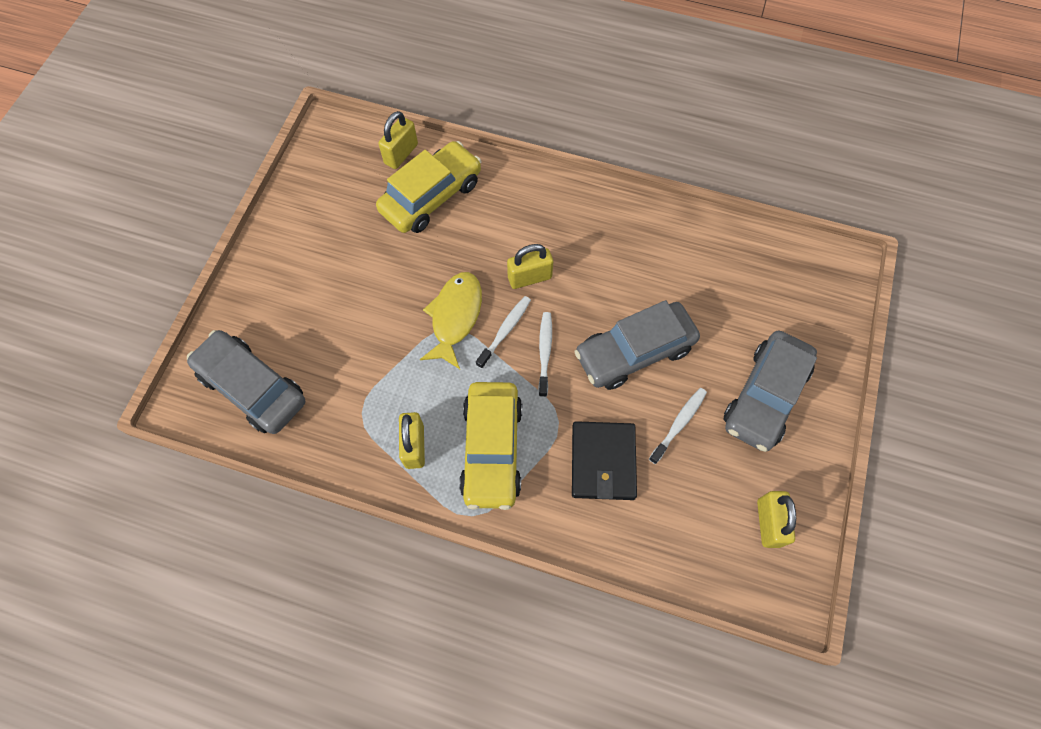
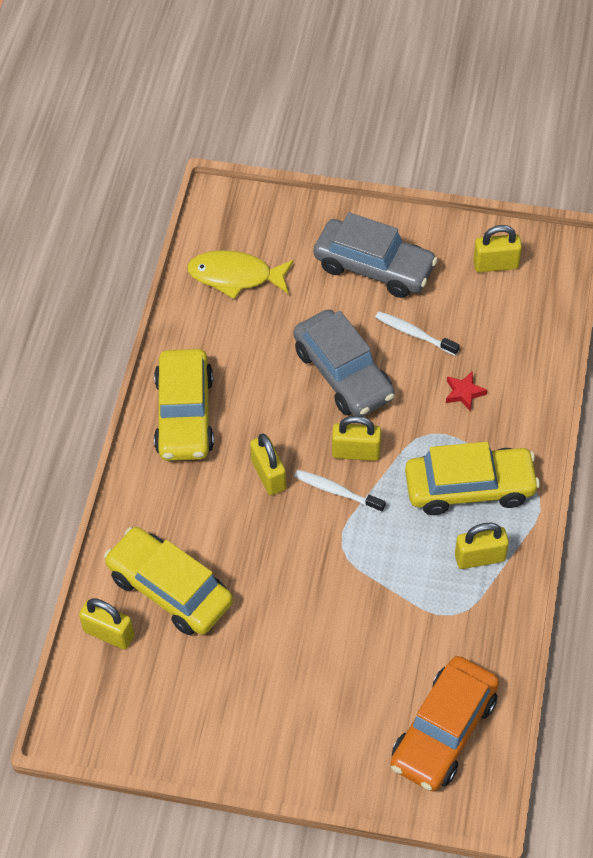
camera: 95 degrees left, 10 degrees down
(252, 387) = (444, 731): grey car -> orange car
(455, 317) = (327, 541): yellow fish -> yellow fish (235, 276)
(545, 352) = (356, 452): white toothbrush -> yellow padlock
(600, 218) = (185, 415): none -> yellow car
(603, 462) = (464, 393): black wallet -> red star

